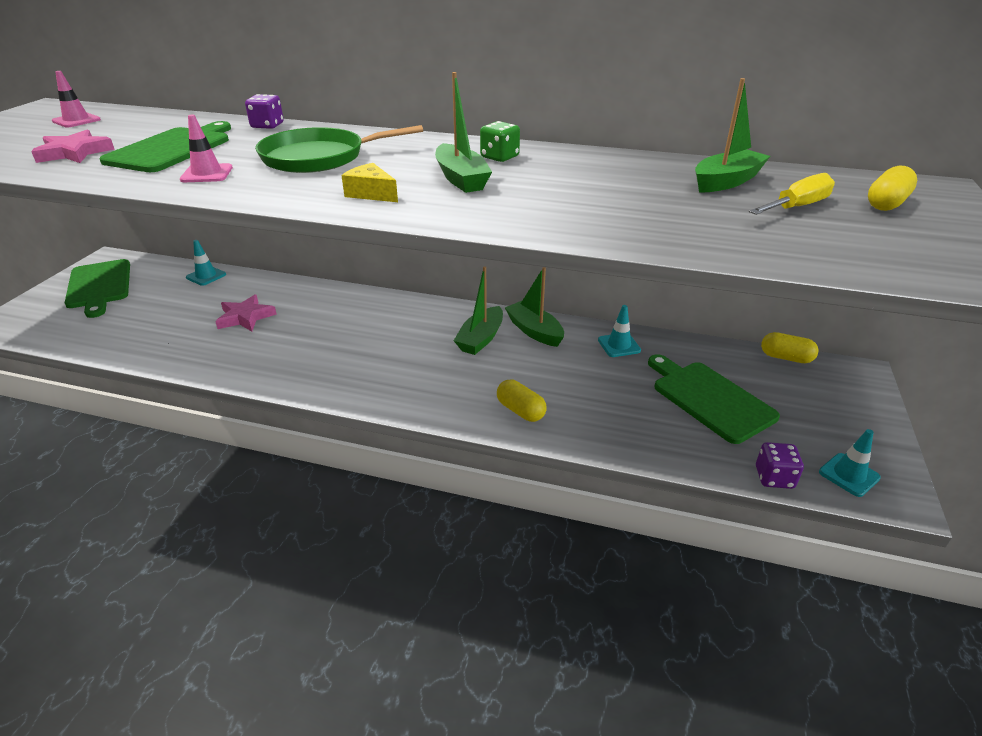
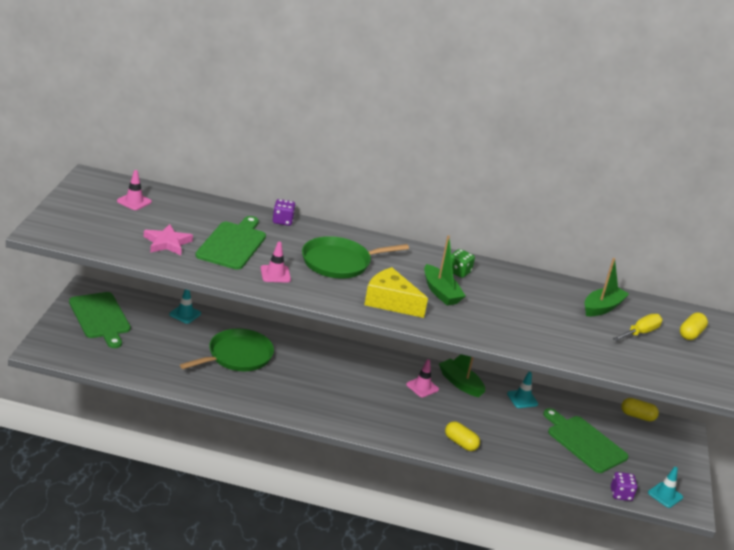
camera: 10 degrees left, 5 degrees down
(245, 317) = (237, 356): pink star -> green pan
(371, 193) = (390, 302): yellow cheese -> yellow cheese, size x1.72
(481, 339) = (422, 387): green boat -> pink traffic cone

